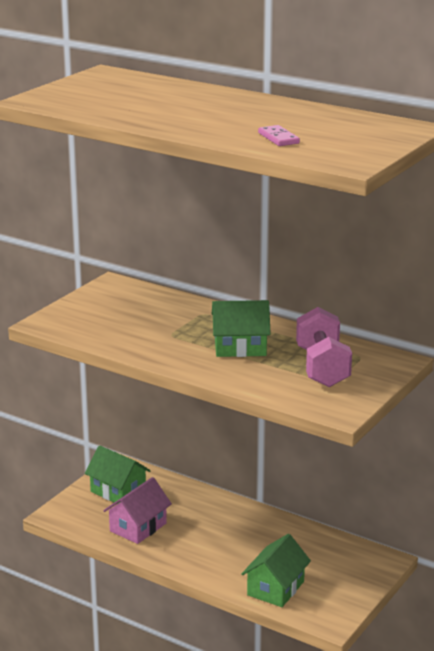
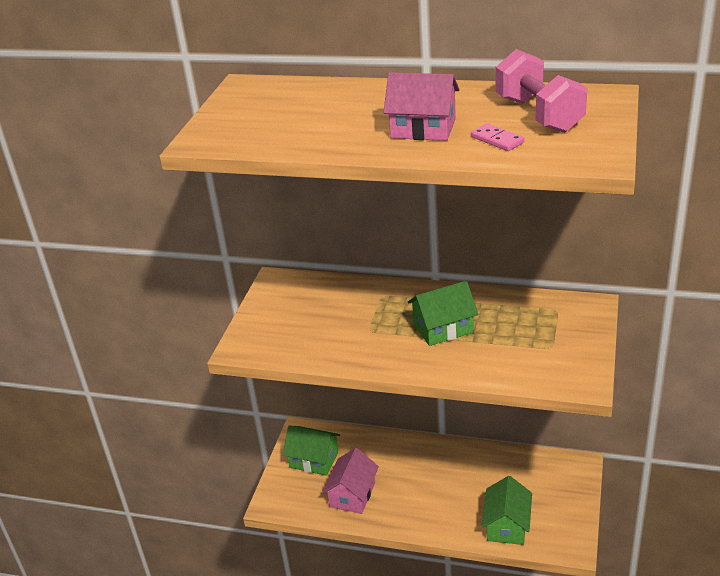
camera: 15 degrees left, 10 degrees up
(224, 122) = (423, 128): none -> pink house
(322, 368) = (532, 333): pink dumbbell -> pink dumbbell (539, 115)

